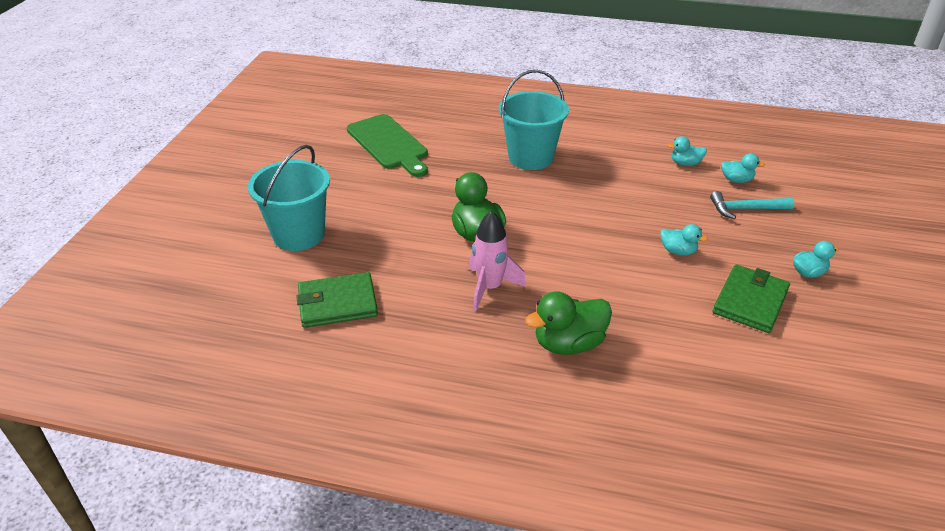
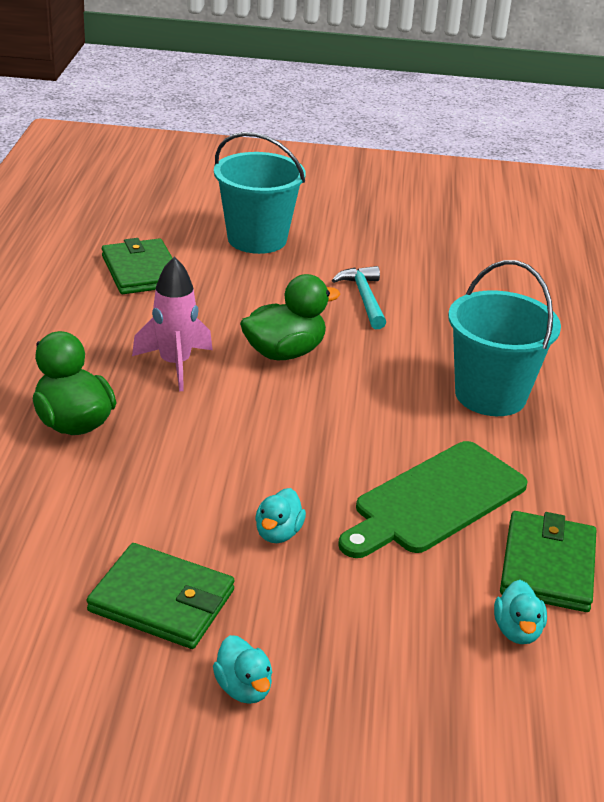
camera: 80 degrees right, 5 degrees down
(389, 144) = (471, 279): green cutting board -> green cutting board (435, 500)
(685, 163) = (547, 565): turquoise duck -> green wallet
(745, 209) = (421, 630): turquoise hammer -> turquoise hammer (364, 298)

